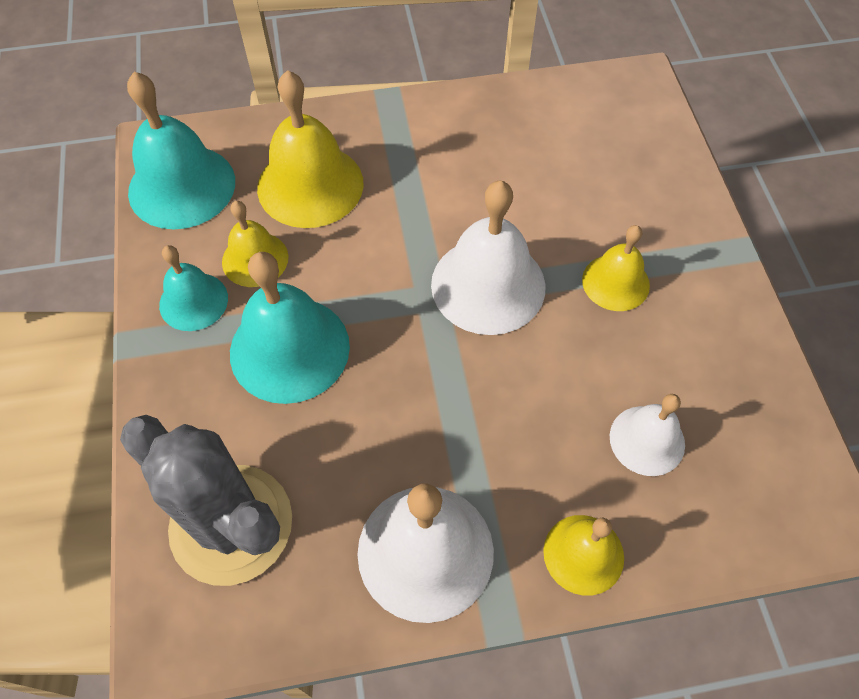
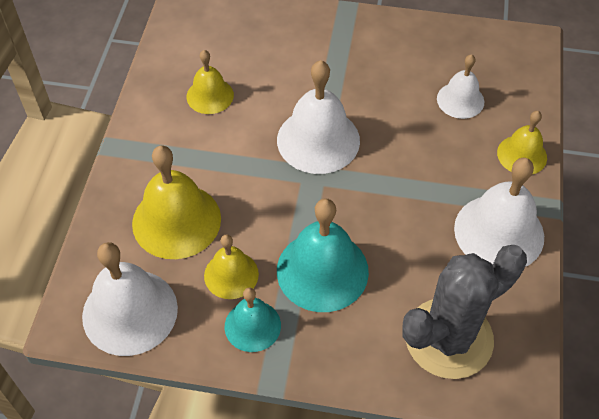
camera: 70 degrees left, 5 degrees down
(182, 186) = (130, 312): turquoise bell -> white bell
(615, 282) = (345, 74): yellow bell -> yellow bell (210, 95)

